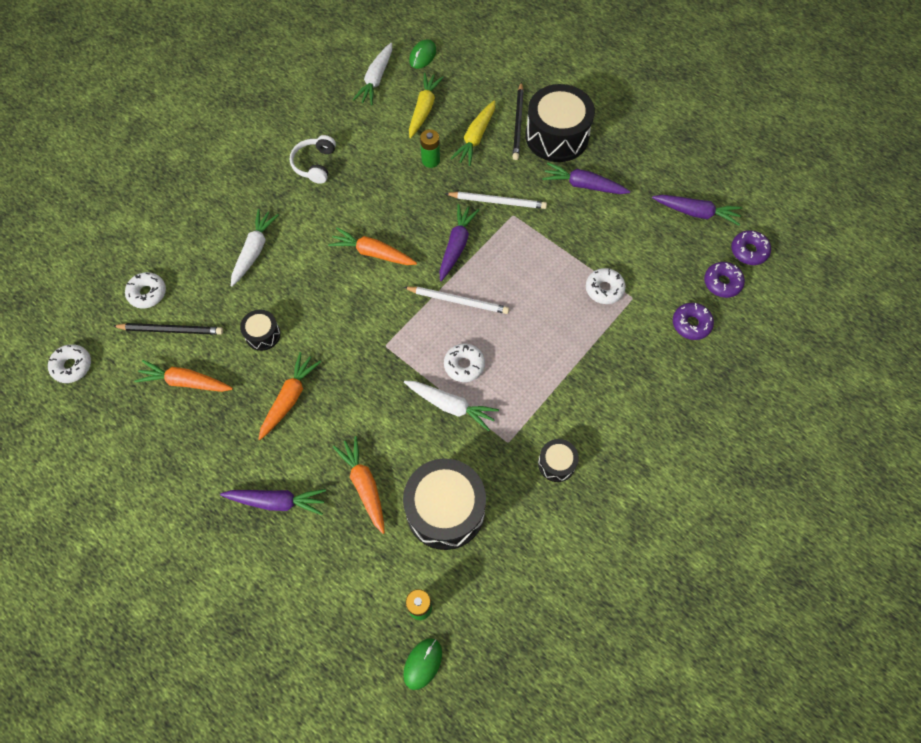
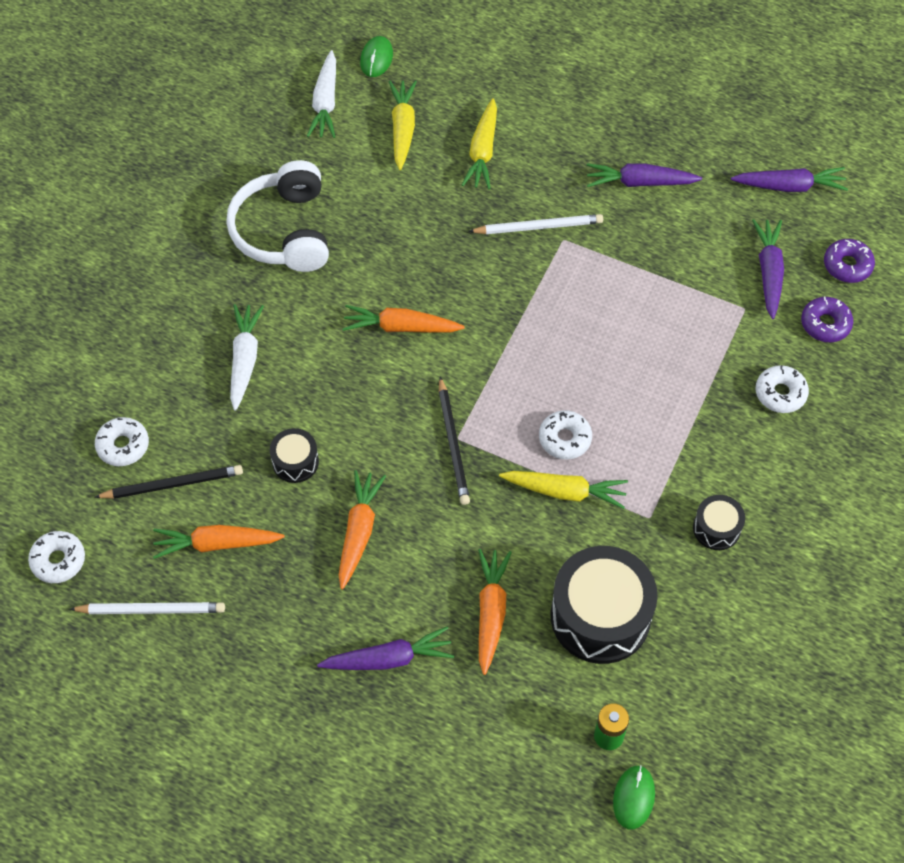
camera: 15 degrees left, 5 degrees down
(315, 164) = (284, 231): white headphones -> white headphones, size x1.72
(364, 485) = (491, 612): orange carrot -> orange carrot turned 45 degrees clockwise
(430, 160) = (434, 193): green battery -> none
(451, 406) = (565, 491): white carrot -> yellow carrot
(456, 245) = (505, 294): purple carrot -> purple carrot (769, 272)
(458, 301) = (530, 362): white pencil -> white pencil (151, 610)
(518, 123) = (531, 121): black pencil -> black pencil (453, 443)
(557, 136) = (586, 127): black drum -> none
(604, 289) = (707, 306): white donut -> white donut (780, 393)
(749, 251) = (867, 219): purple donut -> none

